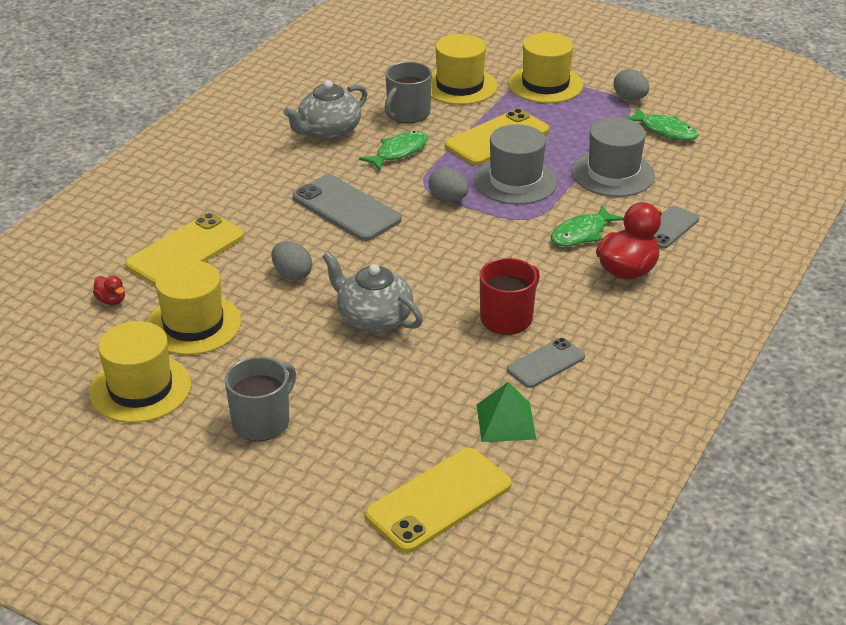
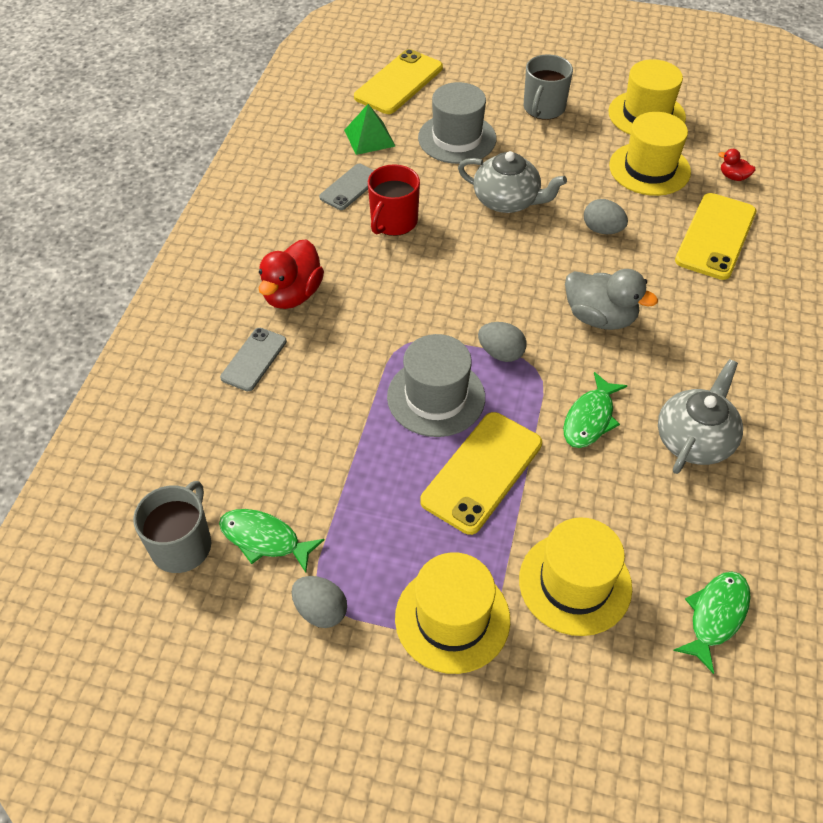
camera: 165 degrees right, 15 degrees up
(346, 209) = (600, 317): grey phone -> grey duck
(408, 114) = (616, 498): grey mug -> grey mug (182, 545)
(581, 233) = (345, 332): green fish -> green fish (715, 616)
(613, 174) = (324, 434): grey hat -> grey hat (457, 138)

